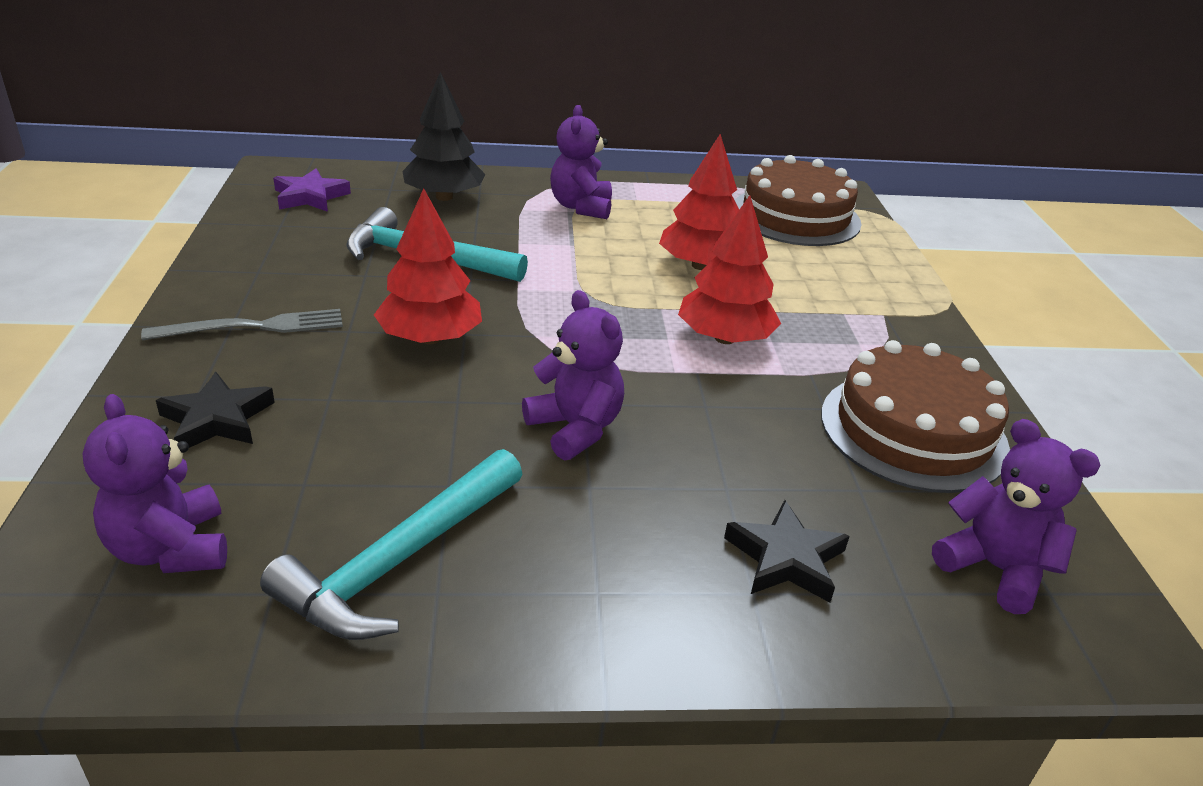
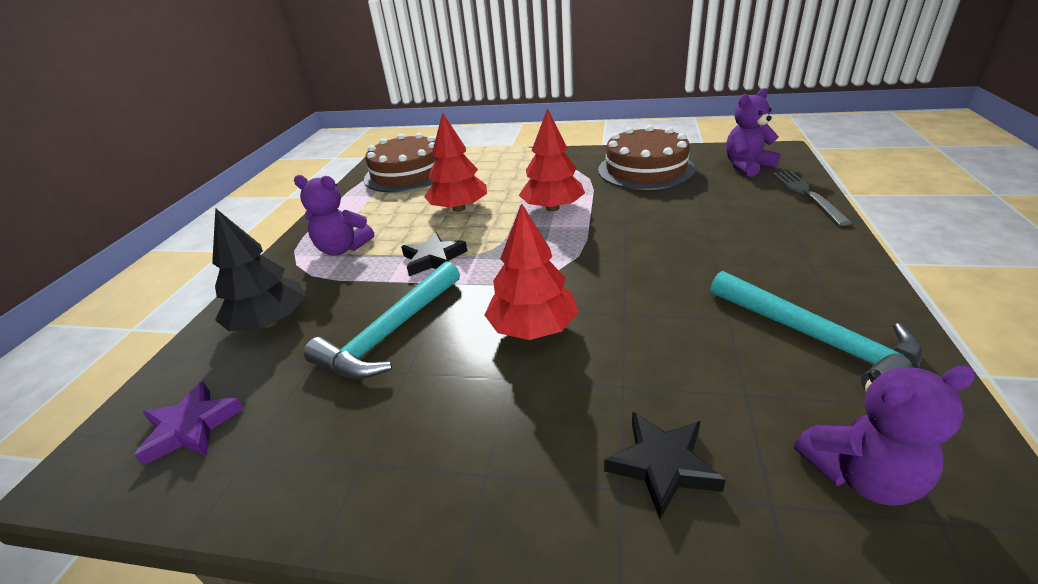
camera: 70 degrees left, 0 degrees up
(254, 327) = (490, 453): grey fork -> grey fork (807, 194)
(575, 428) = (655, 265): purple teddy bear -> none
(785, 558) = (759, 210): black star -> black star (433, 259)

